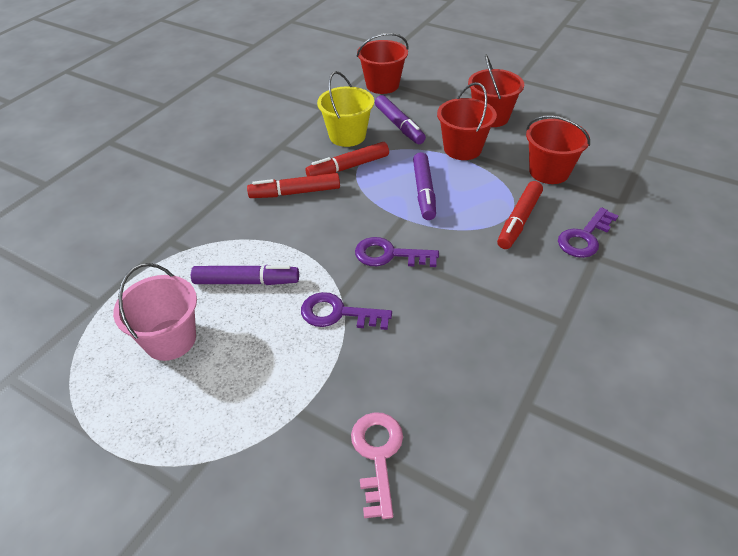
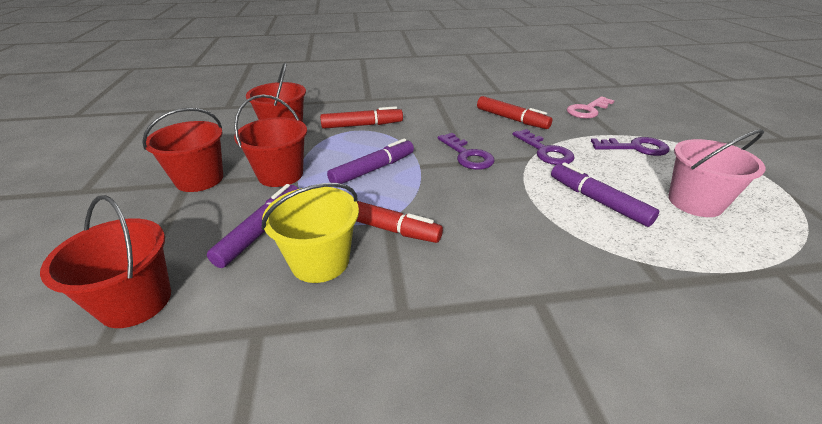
camera: 130 degrees left, 10 degrees down
(295, 192) = (470, 240): red marker -> red marker (511, 119)
(584, 237) = (353, 105): purple key -> purple key (635, 148)

